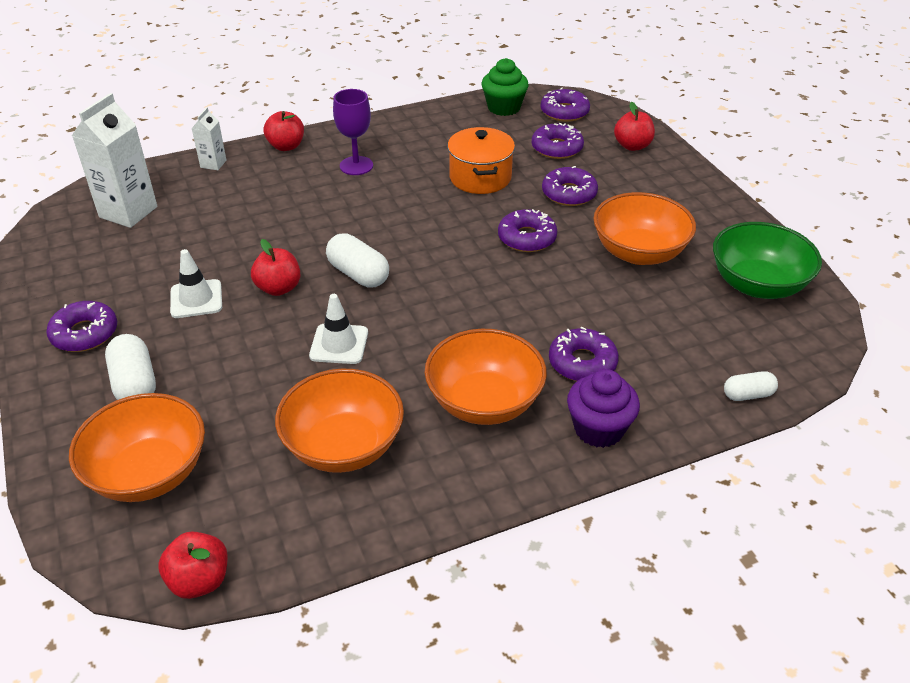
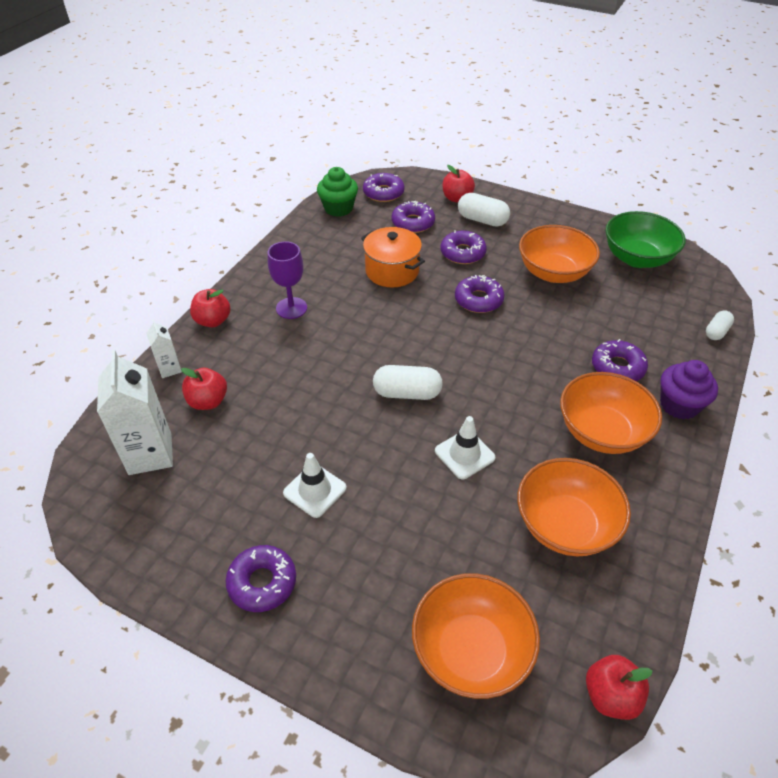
camera: 40 degrees left, 5 degrees up
(135, 383) = (362, 592): white capsule -> white capsule (482, 220)
(278, 288) = (365, 440): red apple -> red apple (208, 401)

